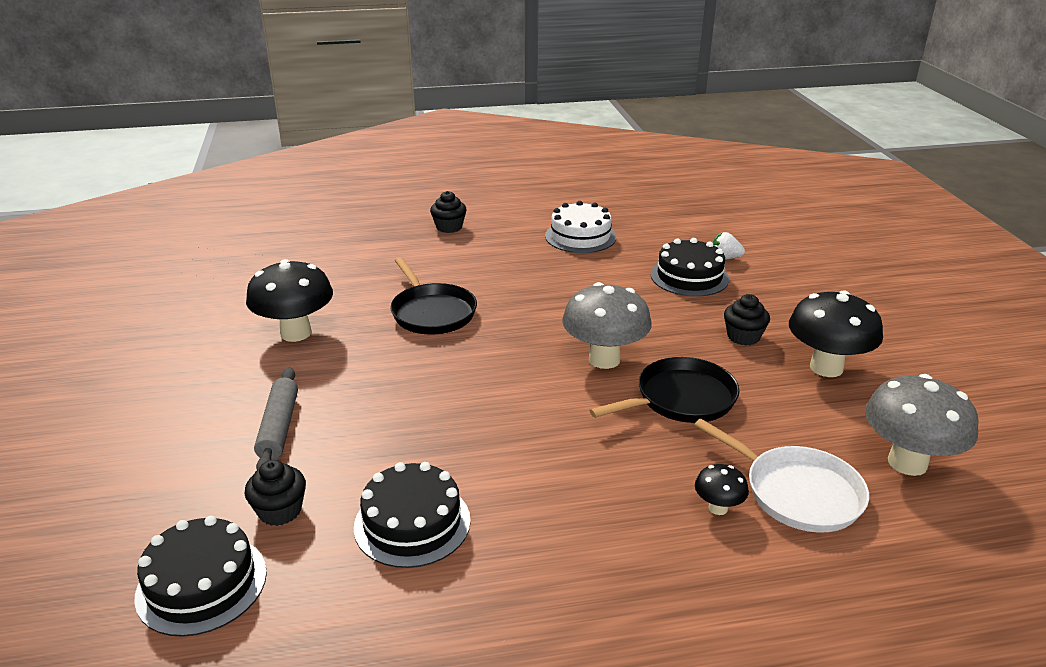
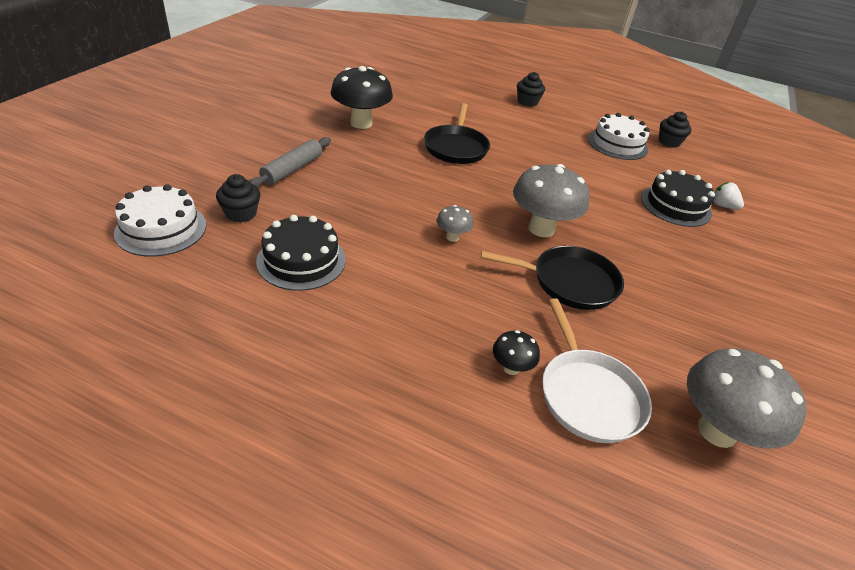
camera: 30 degrees right, 10 degrees up
(201, 584) = (161, 229): black cake -> white cake
(534, 412) = (452, 237): none -> grey mushroom
(743, 337) = (673, 266): black cupcake -> black cupcake (669, 142)
(826, 367) = (723, 322): black mushroom -> none

